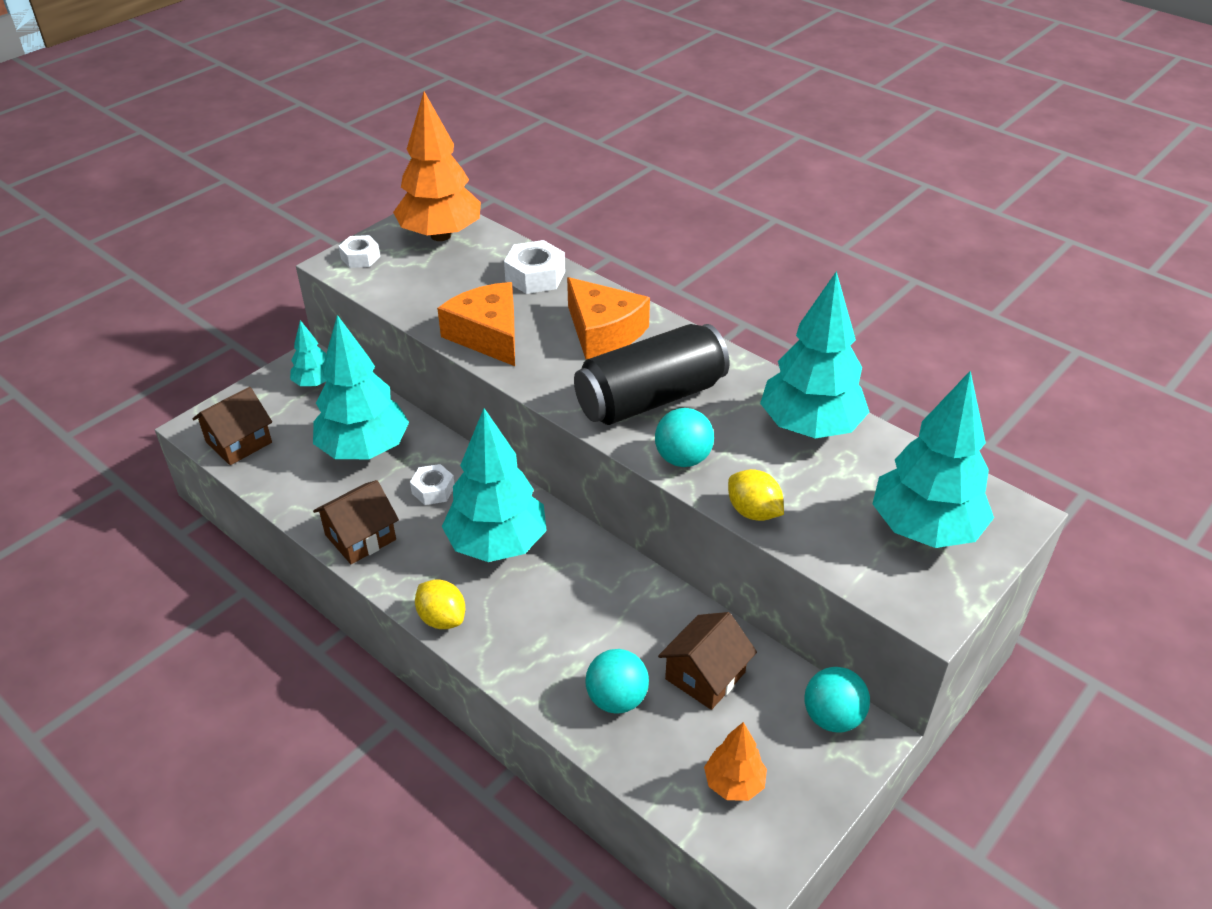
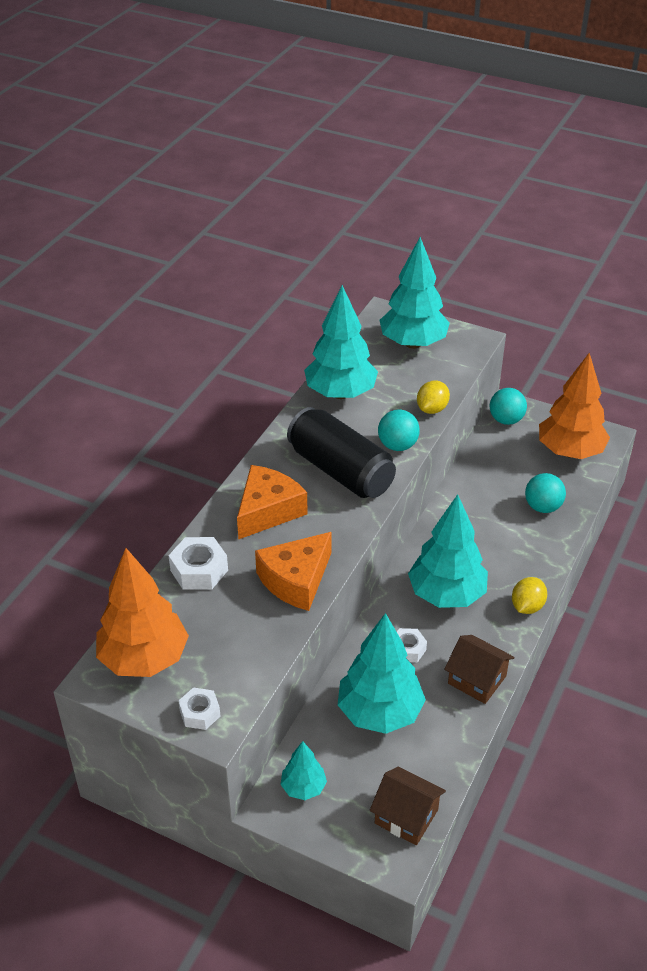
camera: 105 degrees left, 0 degrees up
(705, 675) = (505, 472): brown house -> none
(734, 783) = (570, 452): orange tree -> orange tree, size x1.99

